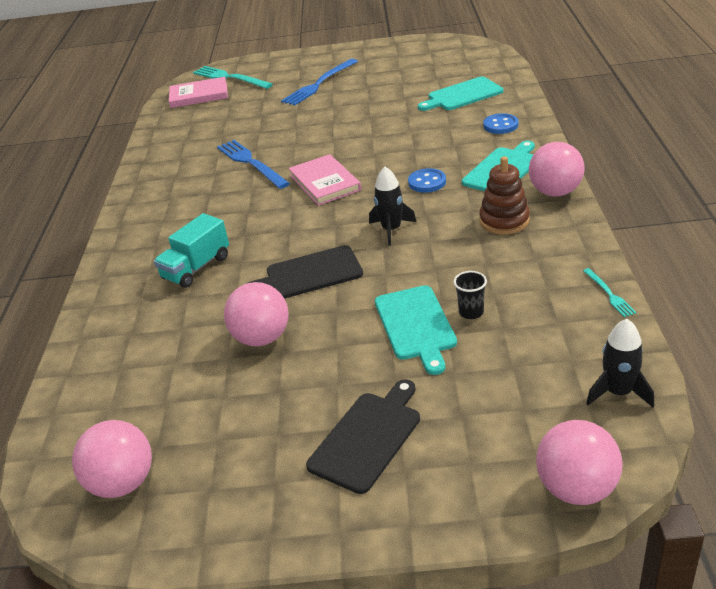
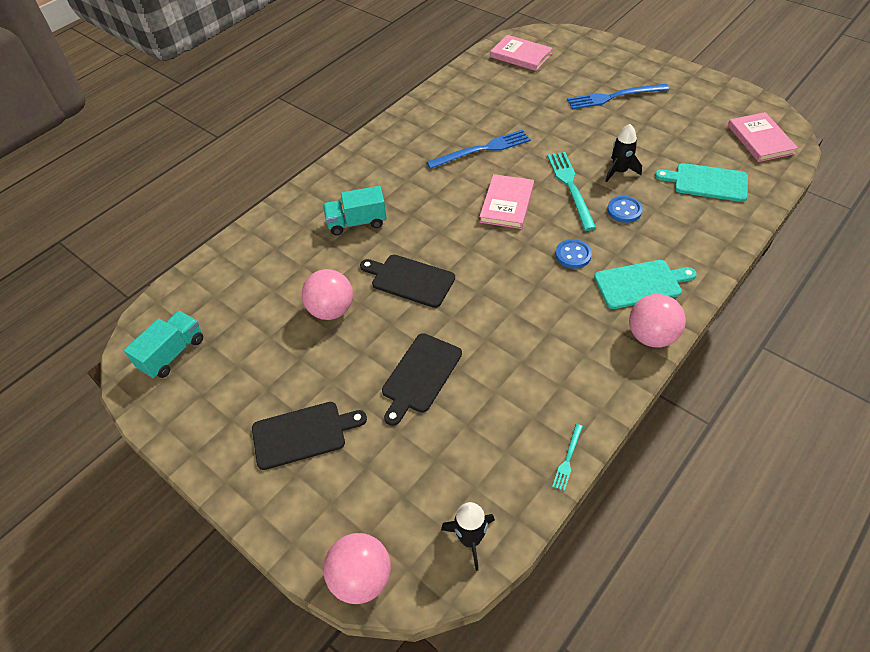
camera: 40 degrees right, 15 degrees up
(123, 483) = (172, 353): pink ball -> turquoise truck
(230, 78) = (560, 49): turquoise fork -> turquoise fork (570, 187)
(251, 163) = (482, 149): blue fork -> blue fork turned 60 degrees clockwise
(391, 230) = (499, 281): black rocket -> black rocket (619, 171)
(416, 325) = (420, 375): turquoise cutting board -> black cutting board
(464, 58) = (760, 139): none -> pink book
(471, 312) = (463, 394): black cup -> none
(500, 125) = (696, 237): blue button -> blue button (624, 210)
(504, 221) = (581, 334): brown stacking toy -> none

